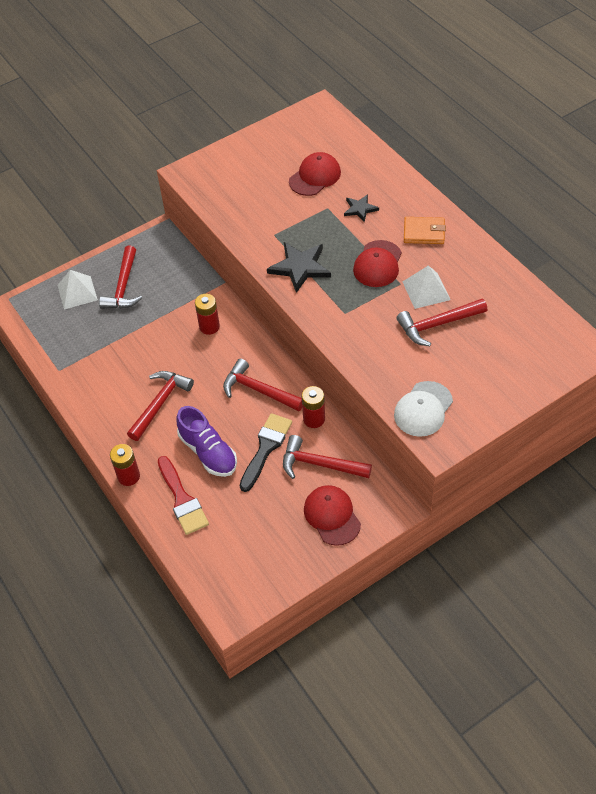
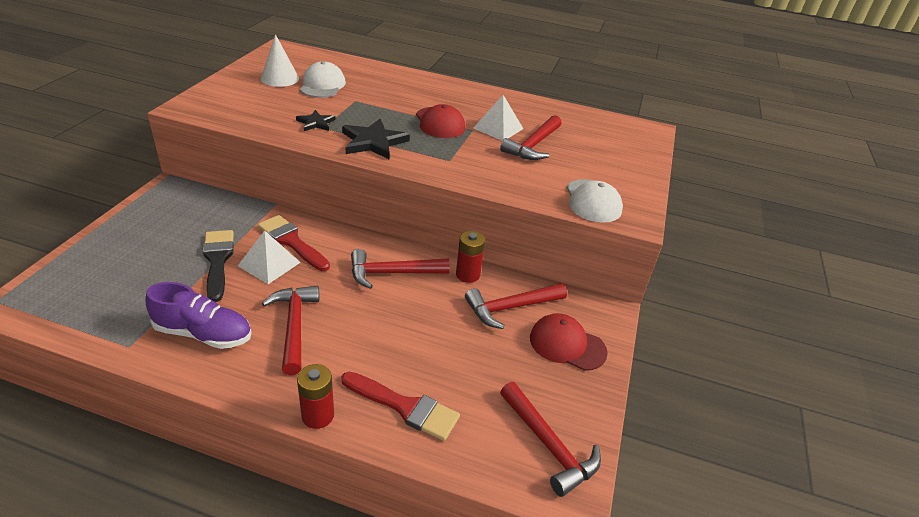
camera: 45 degrees left, 15 degrees down
(77, 292) = (100, 264): white pyramid -> white pyramid (269, 264)
(123, 287) = (160, 241): red hammer -> red hammer (549, 445)
(208, 452) = (391, 347): purple shoe -> purple shoe (203, 334)
(209, 327) = (291, 241): red battery -> red brush
(266, 448) = (447, 317): black brush -> black brush (218, 260)
(285, 155) = (280, 78): none -> white cone
(315, 177) = (322, 85): red cap -> white cap
(360, 209) = (385, 95): black star -> black star (316, 123)
(424, 232) = (454, 97): orange wallet -> none

